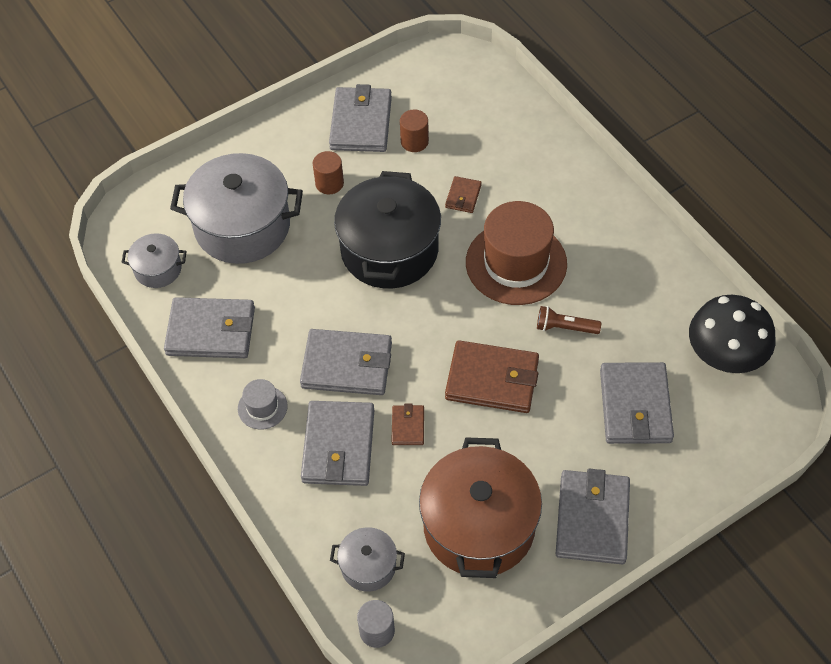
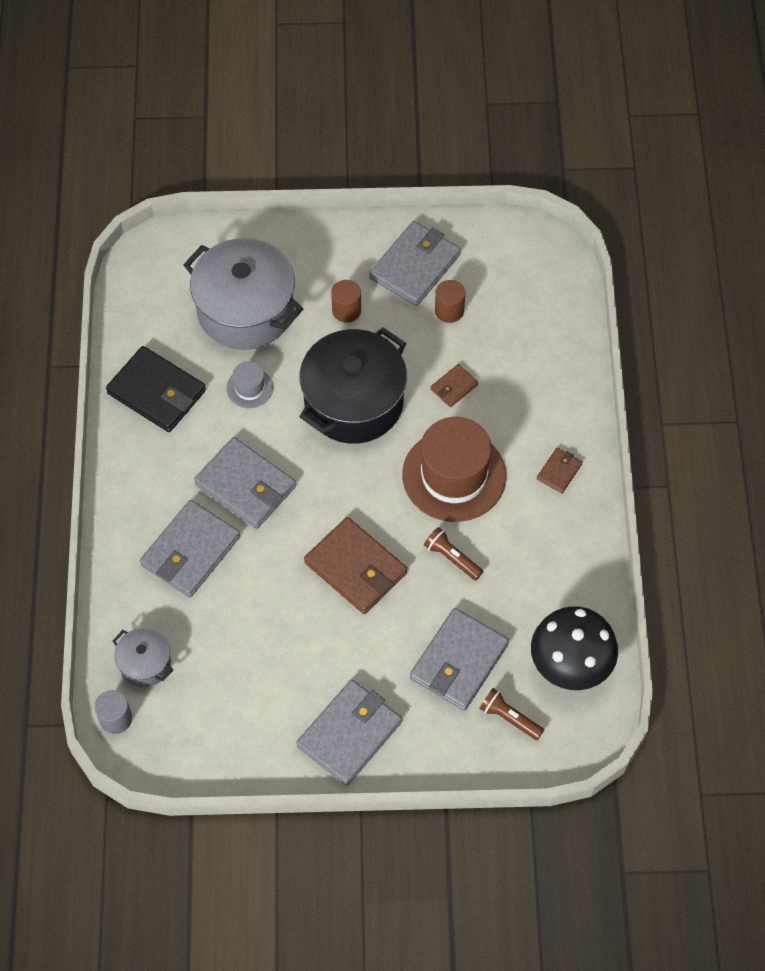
camera: 30 degrees right, 5 degrees up
(158, 269) = (150, 311): grey pot -> none
(211, 331) = (156, 392): grey wallet -> black wallet
(262, 407) = (153, 483): grey hat -> grey hat (249, 388)
(408, 426) = (257, 567): brown wallet -> brown wallet (559, 471)
(479, 526) = (254, 684): brown pot -> none
(711, 427) = (509, 718): none -> brown flashlight

